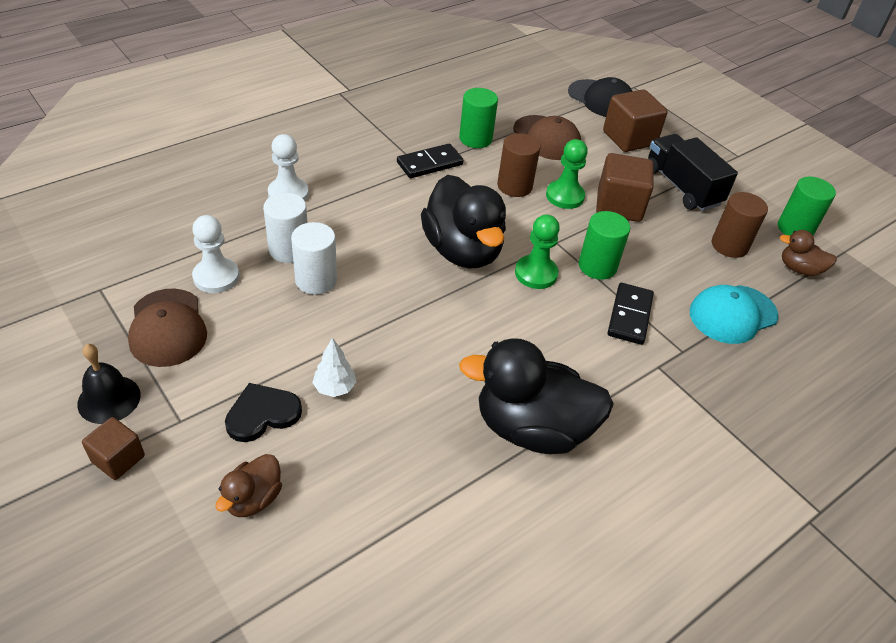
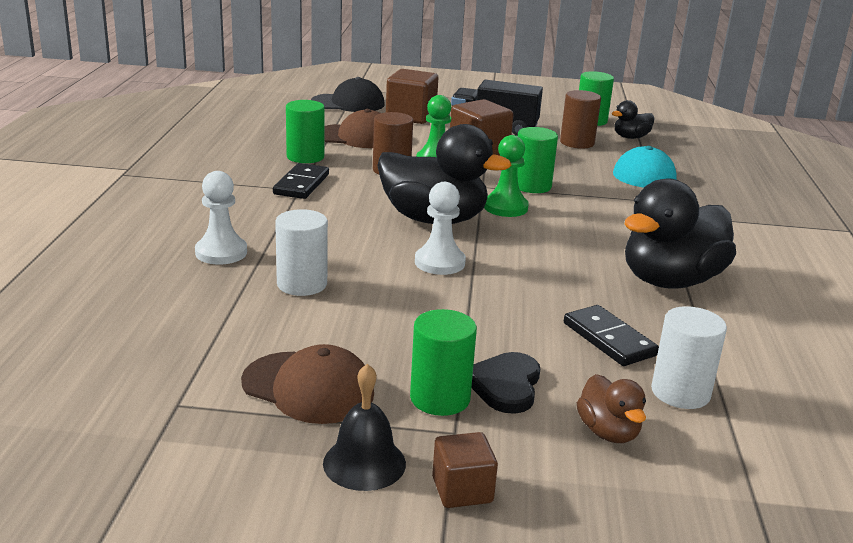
camera: 45 degrees left, 20 degrees down
(213, 392) = (440, 398): none -> green cylinder
(216, 277) = (276, 333): white pawn -> white pawn (439, 262)
(316, 280) = (366, 289): white cylinder -> white cylinder (680, 392)
(334, 388) = (519, 338): white tree -> none
(629, 316) = (600, 200): black domino -> black domino (609, 339)
(799, 269) = (630, 137): brown duck -> black duck

